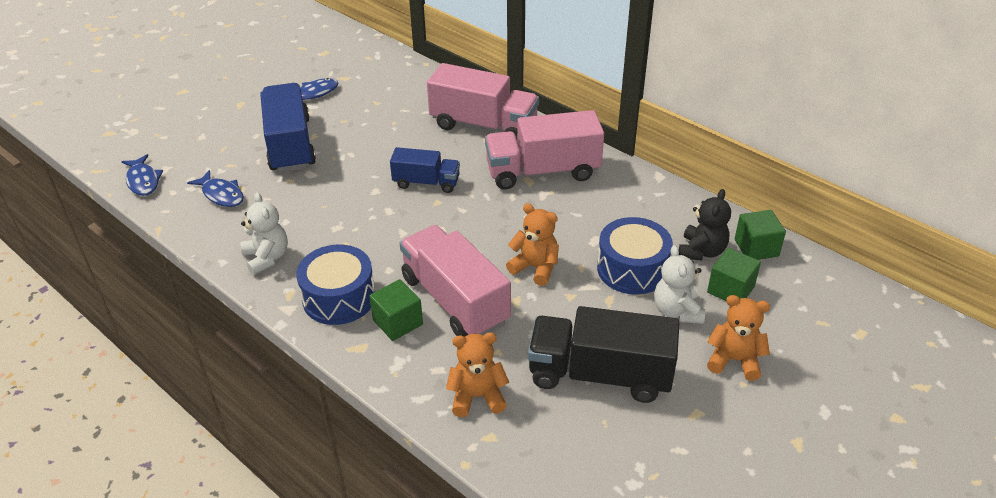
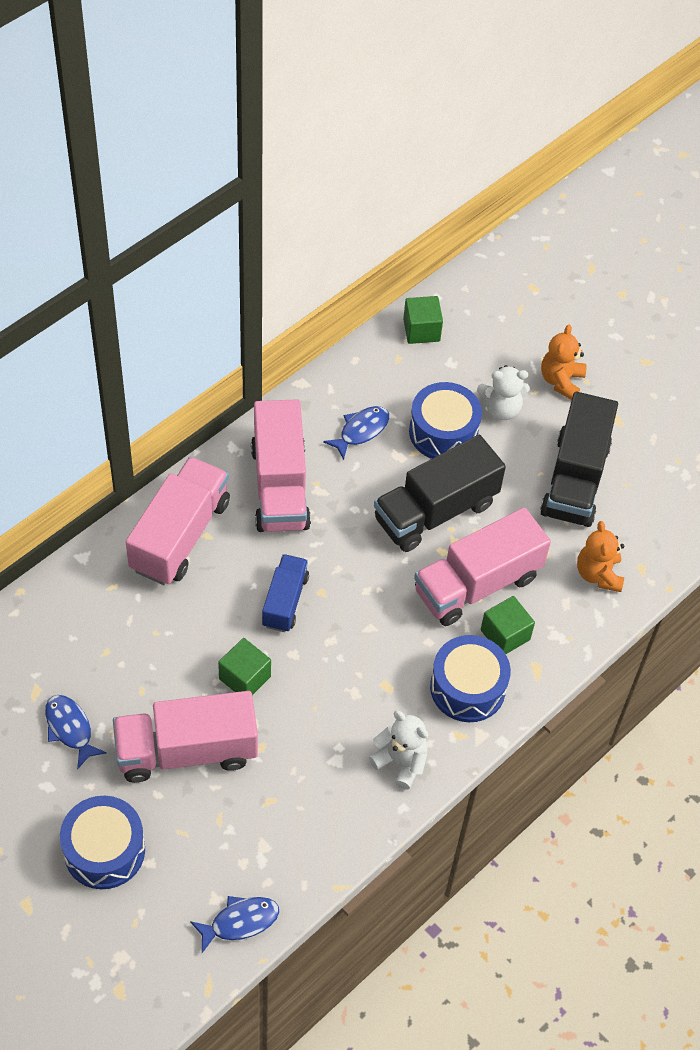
camera: 90 degrees left, 15 degrees up
(215, 117) = (104, 850): none -> blue drum
(221, 195) = (281, 822): blue fish -> blue fish (361, 431)
(267, 258) = (400, 761): white teddy bear -> white teddy bear turned 60 degrees clockwise
(290, 145) = (186, 751): blue truck -> pink truck
(535, 268) = (435, 511): orange teddy bear -> black truck
(701, 251) = (422, 373): black teddy bear -> none
(730, 290) = (476, 363): green cube -> green cube (245, 678)

